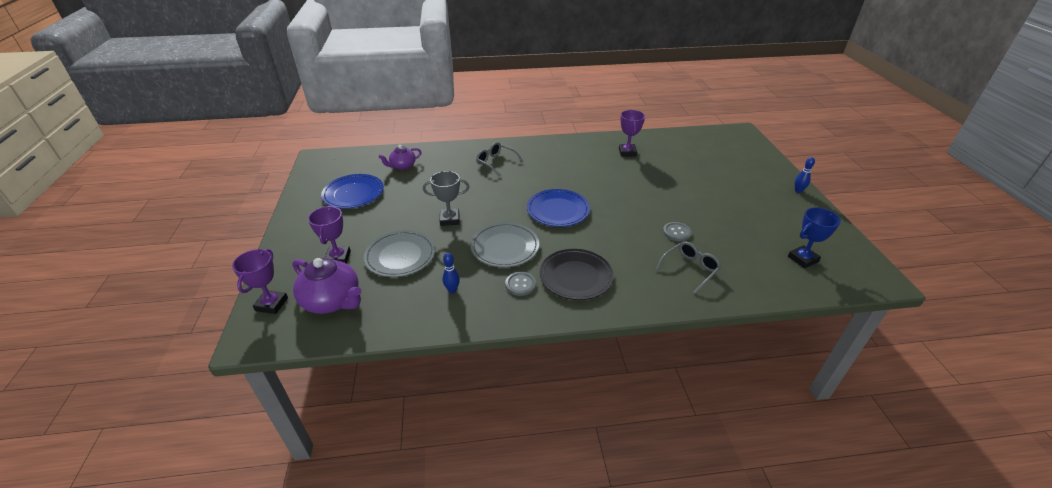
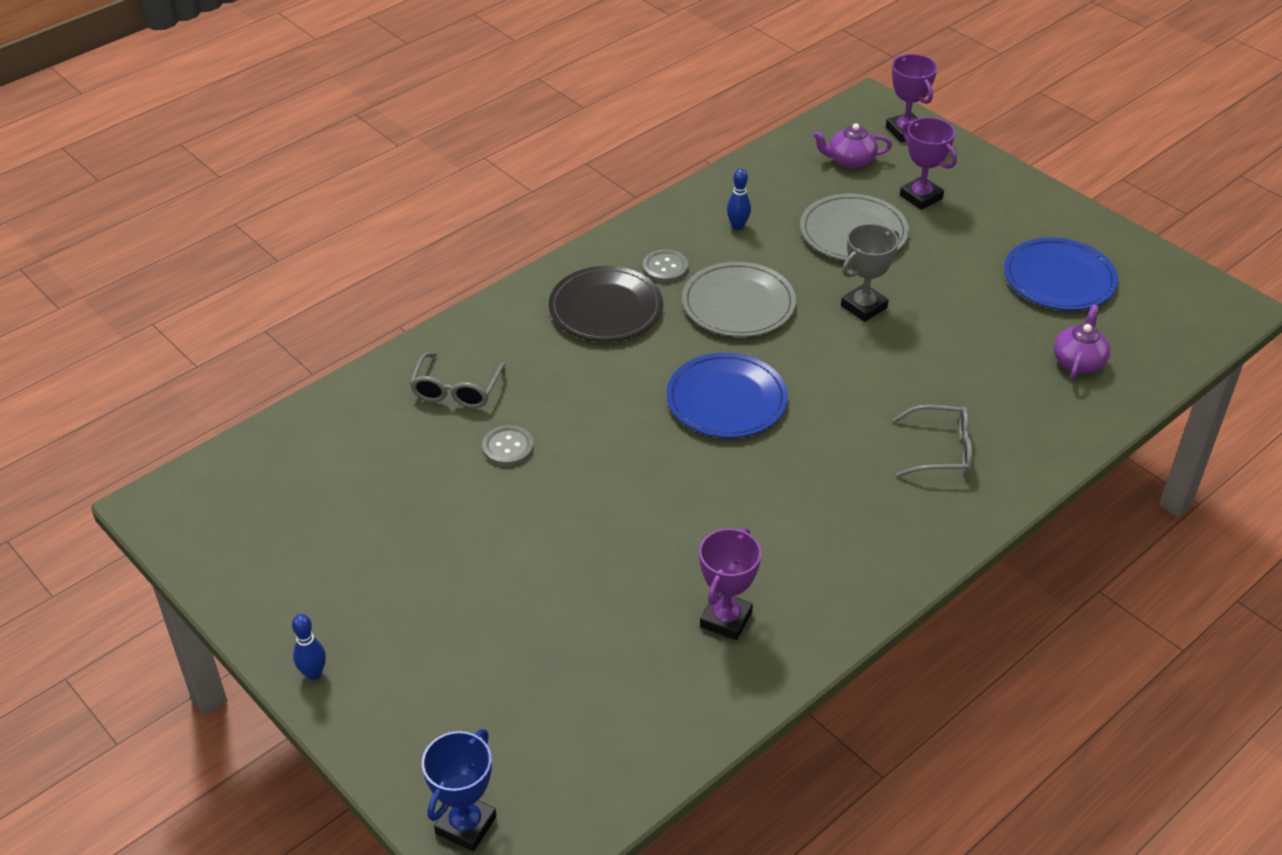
camera: 145 degrees right, 5 degrees up
(333, 301) = (850, 160): purple teapot -> purple teapot, size x0.59
(627, 152) = (726, 619): purple trophy -> purple trophy turned 60 degrees clockwise
(802, 259) = (287, 489): blue trophy -> blue trophy (466, 825)

